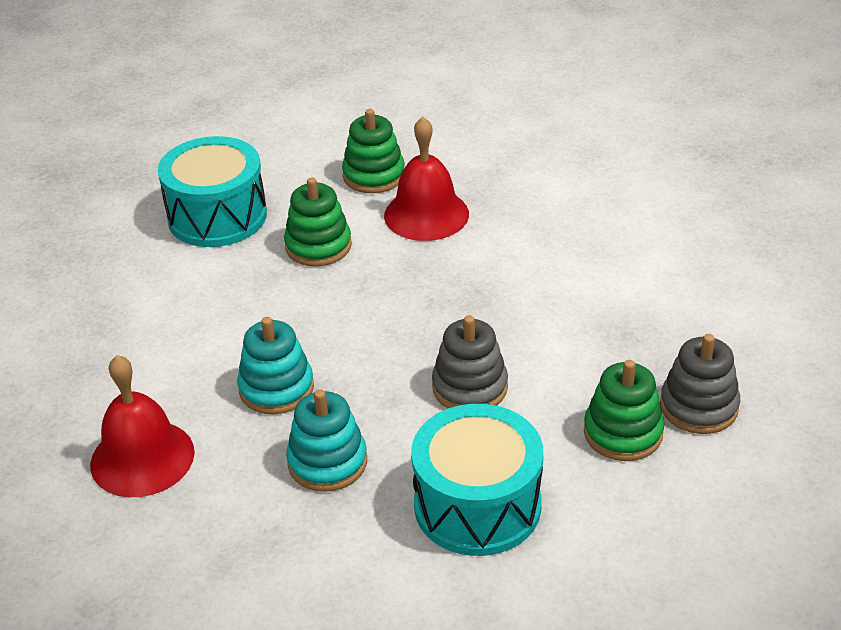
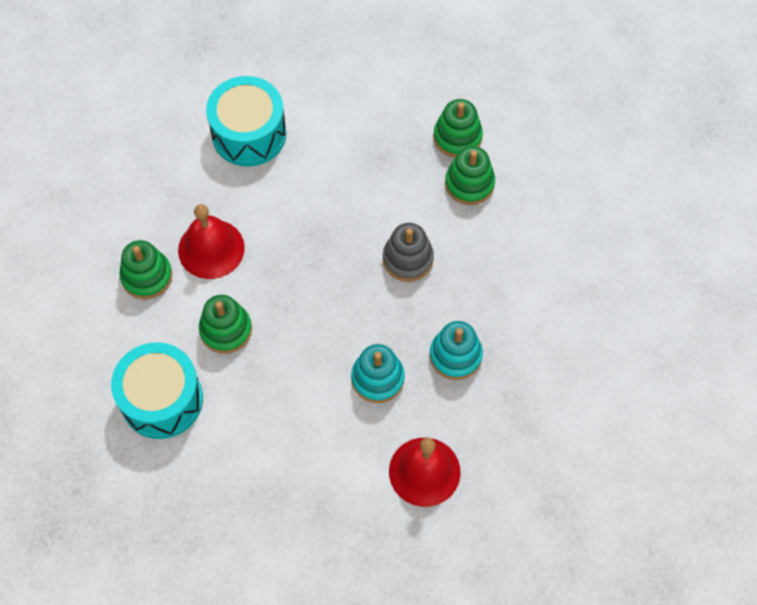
camera: 80 degrees left, 25 degrees up
(477, 505) = (511, 276): turquoise drum -> turquoise drum (249, 134)
(699, 407) = (457, 137): grey stacking toy -> green stacking toy

